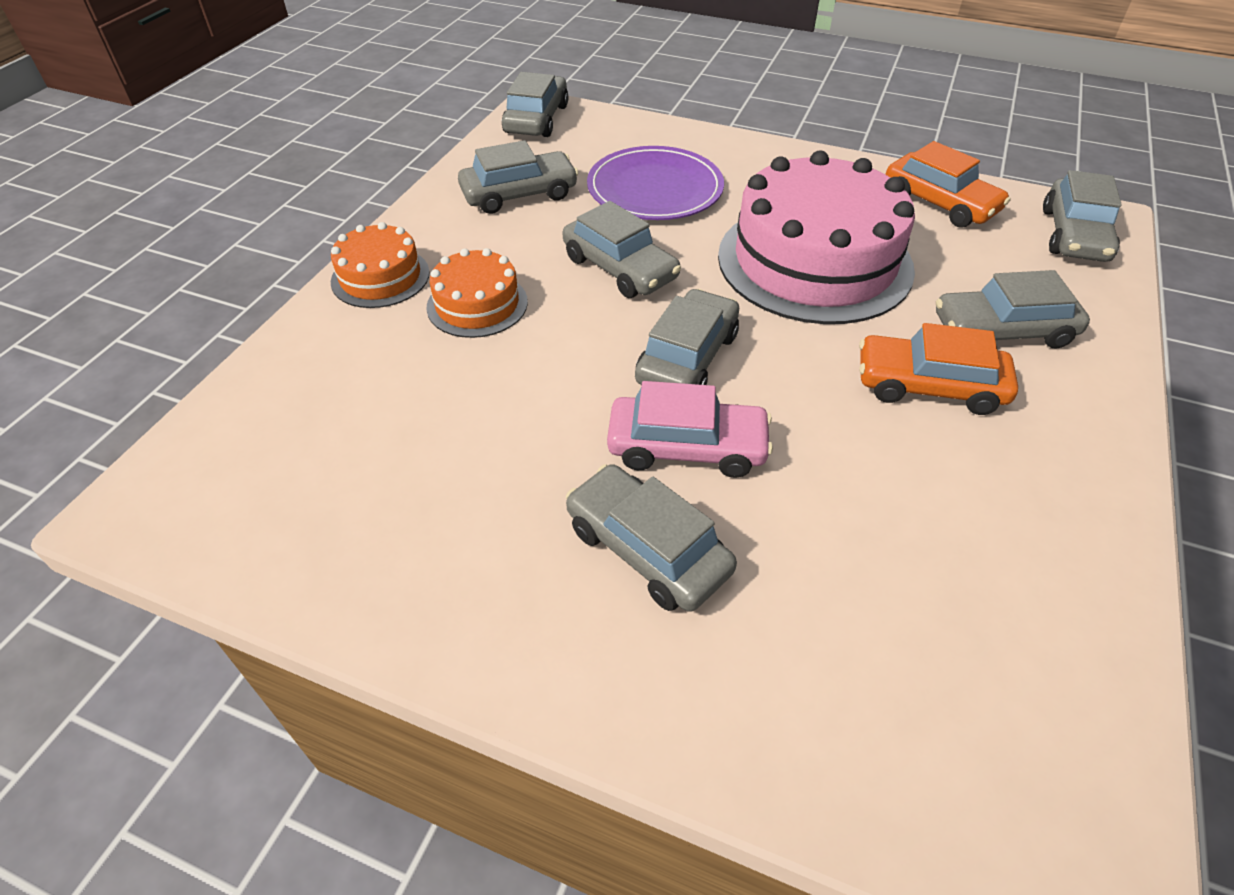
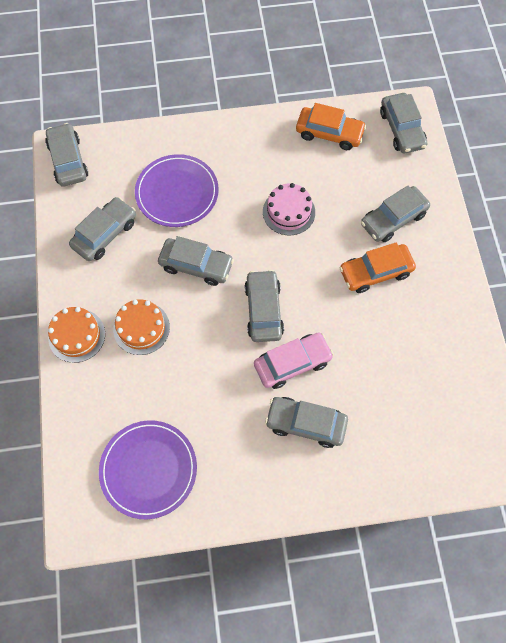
camera: 30 degrees left, 20 degrees up
(319, 483) = (148, 469): none -> purple plate
(814, 261) = (289, 212): pink cake -> pink cake, size x0.49

